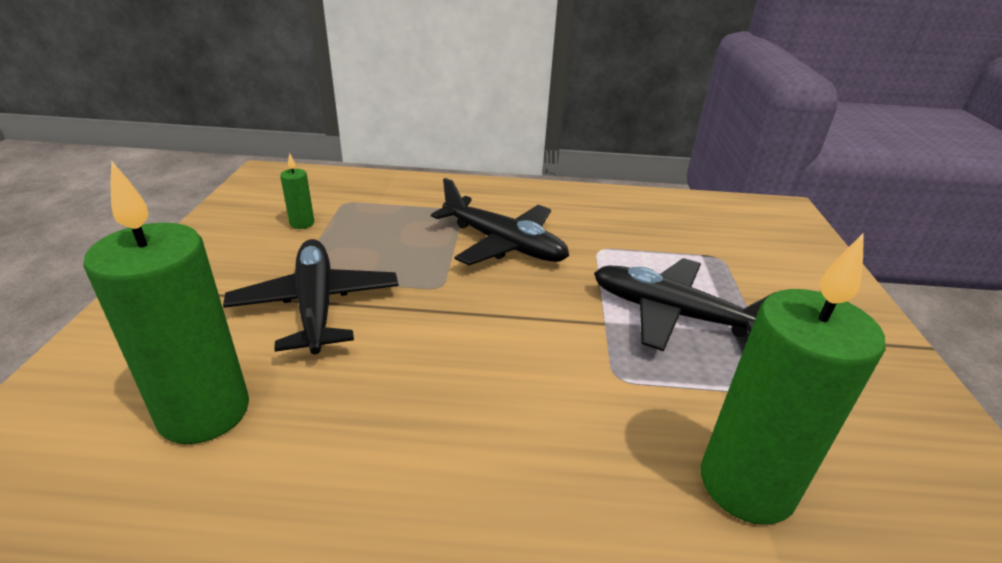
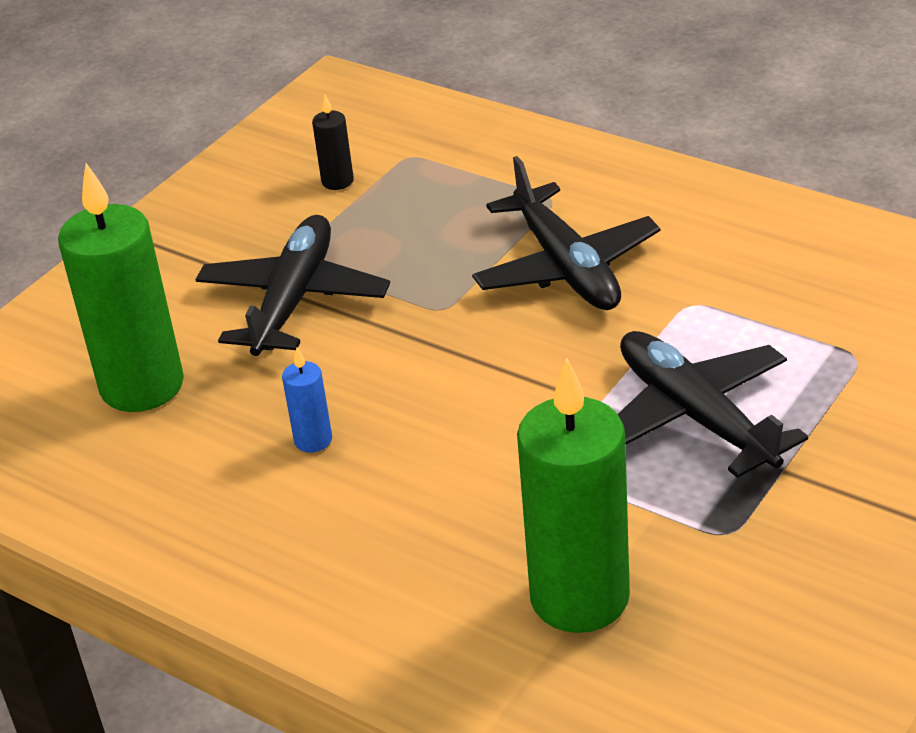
camera: 35 degrees right, 5 degrees up
(302, 223) = (337, 181): green candle -> black candle
(408, 415) = (313, 440): none -> blue candle

